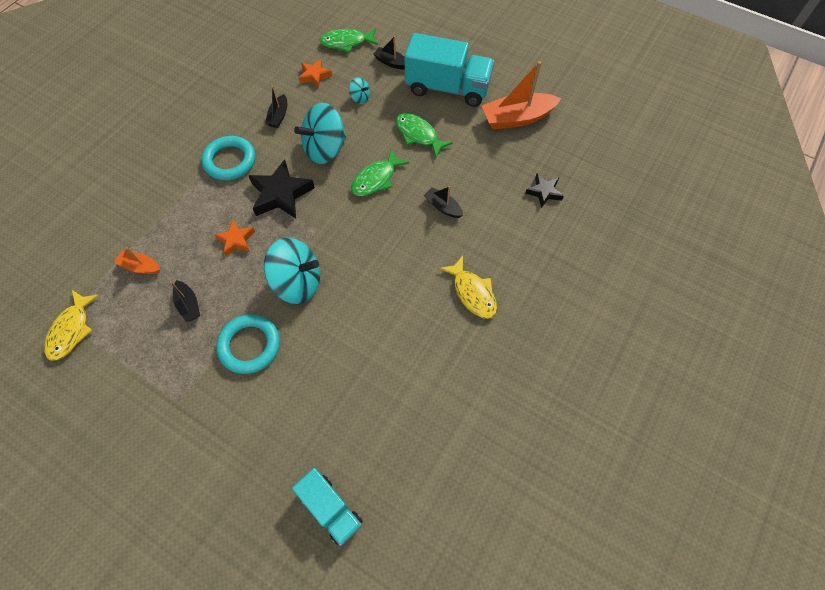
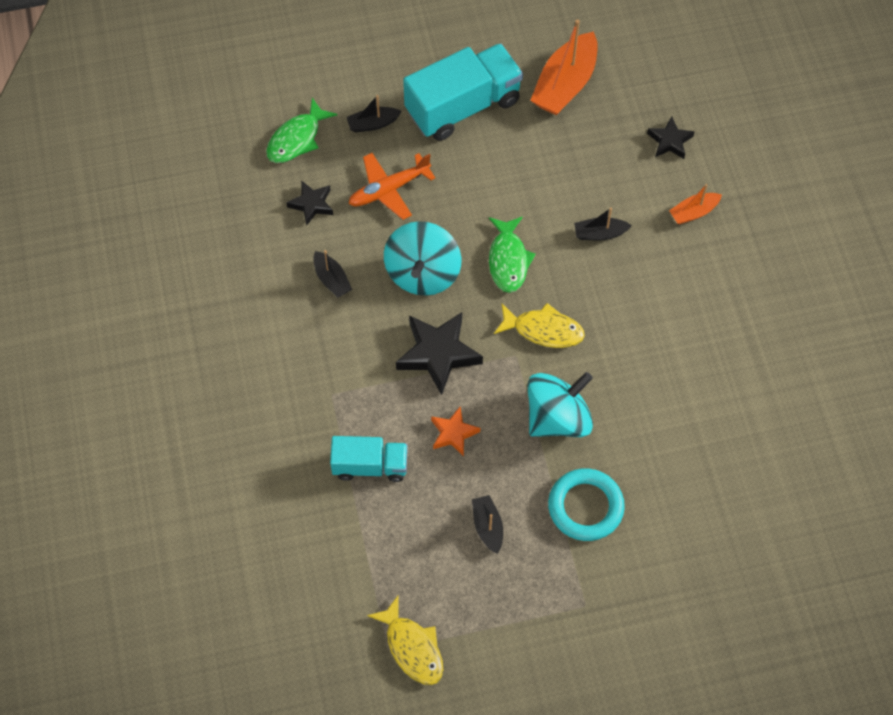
camera: 45 degrees left, 0 degrees up
(141, 266) = (397, 538): orange boat -> orange boat (693, 212)
(189, 305) = (487, 526): black boat -> black boat turned 120 degrees counterclockwise
(230, 161) = (344, 367): turquoise ring -> none
(315, 75) = (311, 204): orange star -> black star
(330, 508) = (801, 558): turquoise truck -> turquoise truck (370, 466)
(360, 97) = (389, 189): turquoise spinning top -> orange plane
(418, 135) = (494, 180): green fish -> none
(472, 293) = (712, 289): yellow fish -> yellow fish (543, 330)

